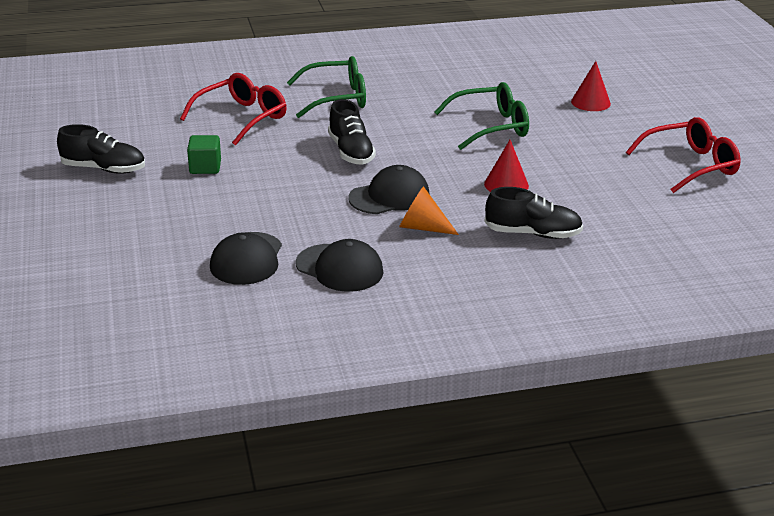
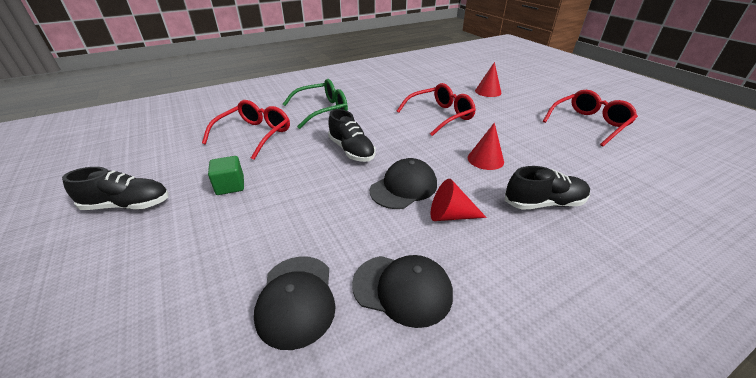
camera: 15 degrees left, 5 degrees up
(422, 227) = (450, 215): orange cone -> red cone
(491, 127) = (440, 116): green glasses -> red glasses

